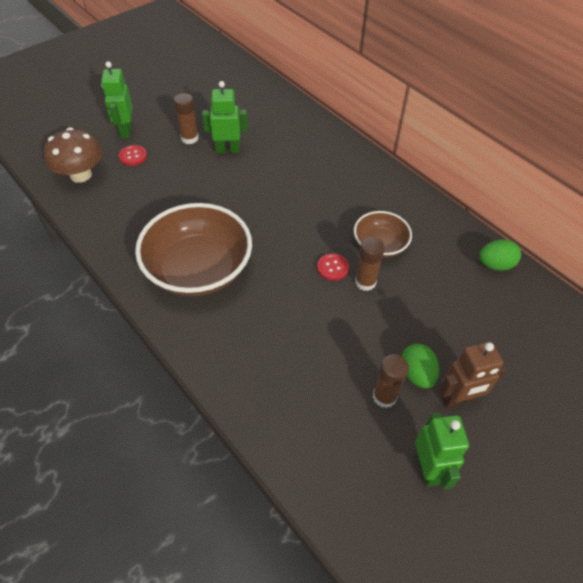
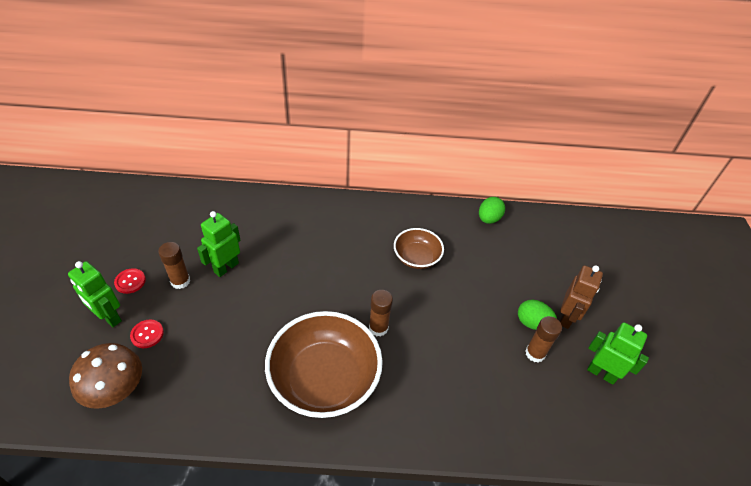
camera: 50 degrees left, 5 degrees down
(332, 268) = (409, 297): red button -> red button (130, 281)
(365, 282) = (439, 290): brown glue stick -> brown glue stick (378, 328)

